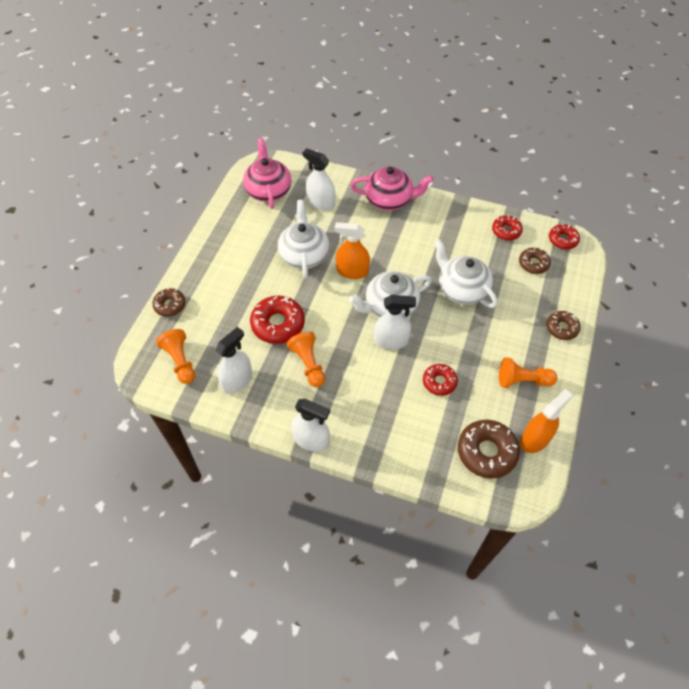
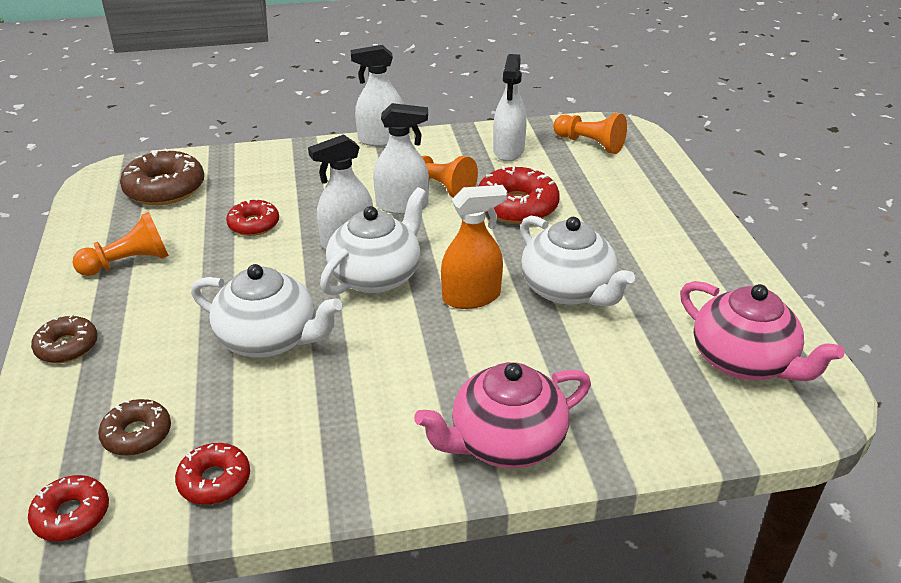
camera: 150 degrees right, 20 degrees down
(170, 305) = (671, 178): brown donut -> none
(320, 202) = (629, 379): white spray bottle -> white spray bottle (402, 206)
(535, 439) = (101, 216): orange spray bottle -> none

